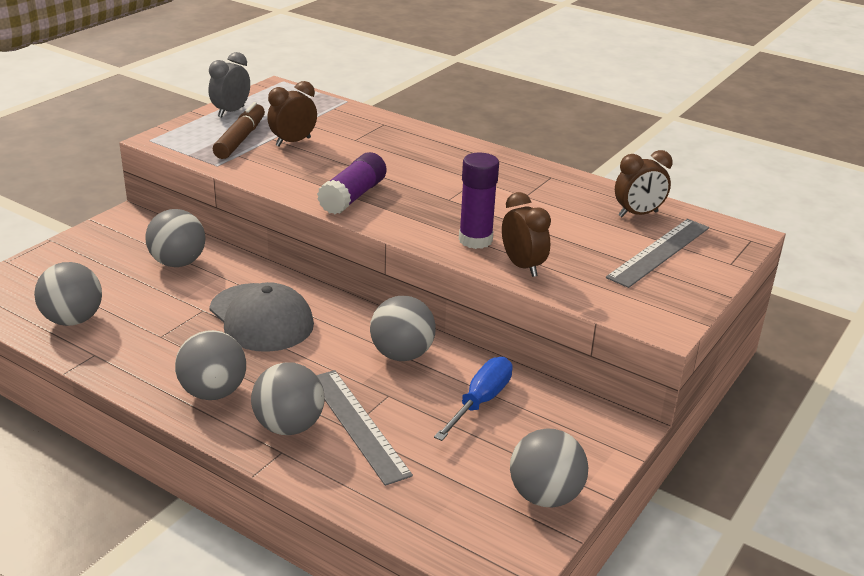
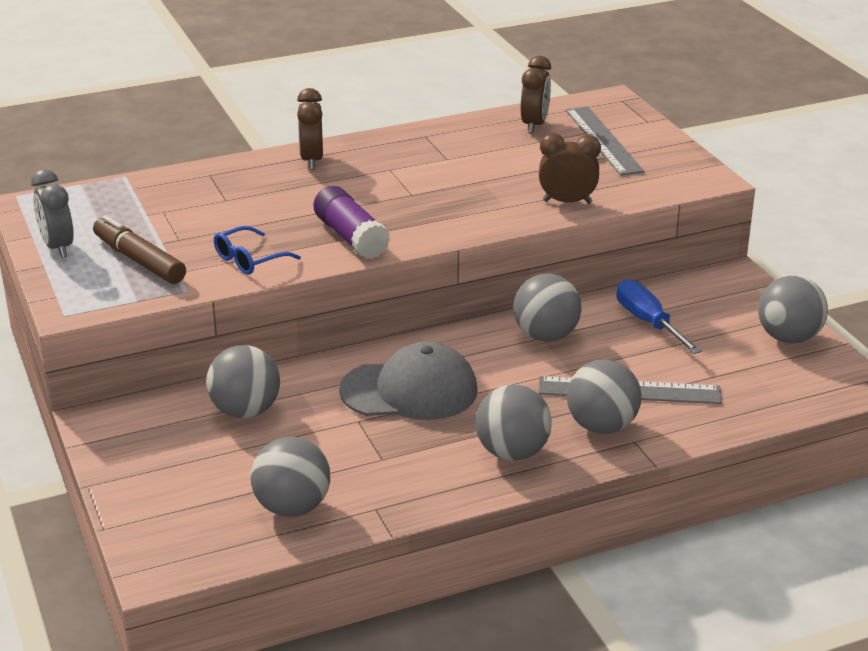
camera: 55 degrees left, 0 degrees up
(280, 172) = (249, 260): none -> blue glasses
(293, 142) = (187, 233): brown clock -> brown clock (312, 160)
(475, 240) = (501, 207): purple glue stick -> none

